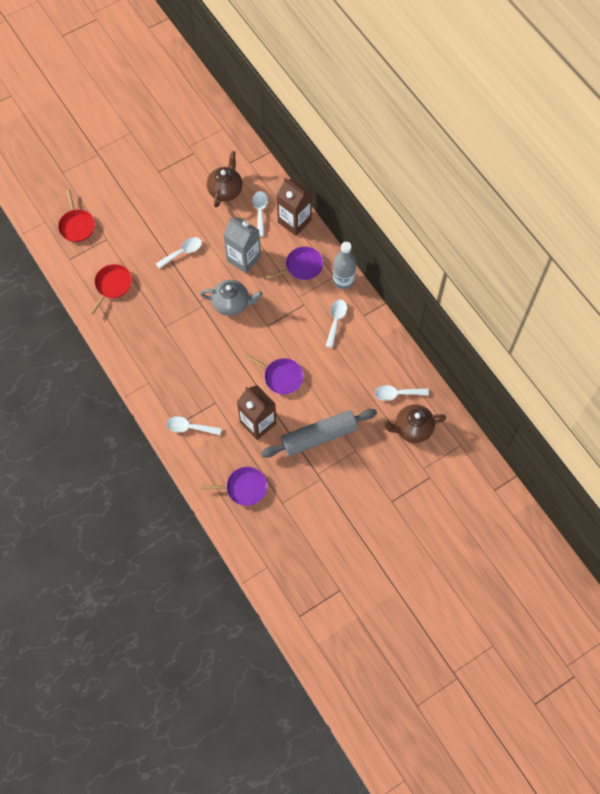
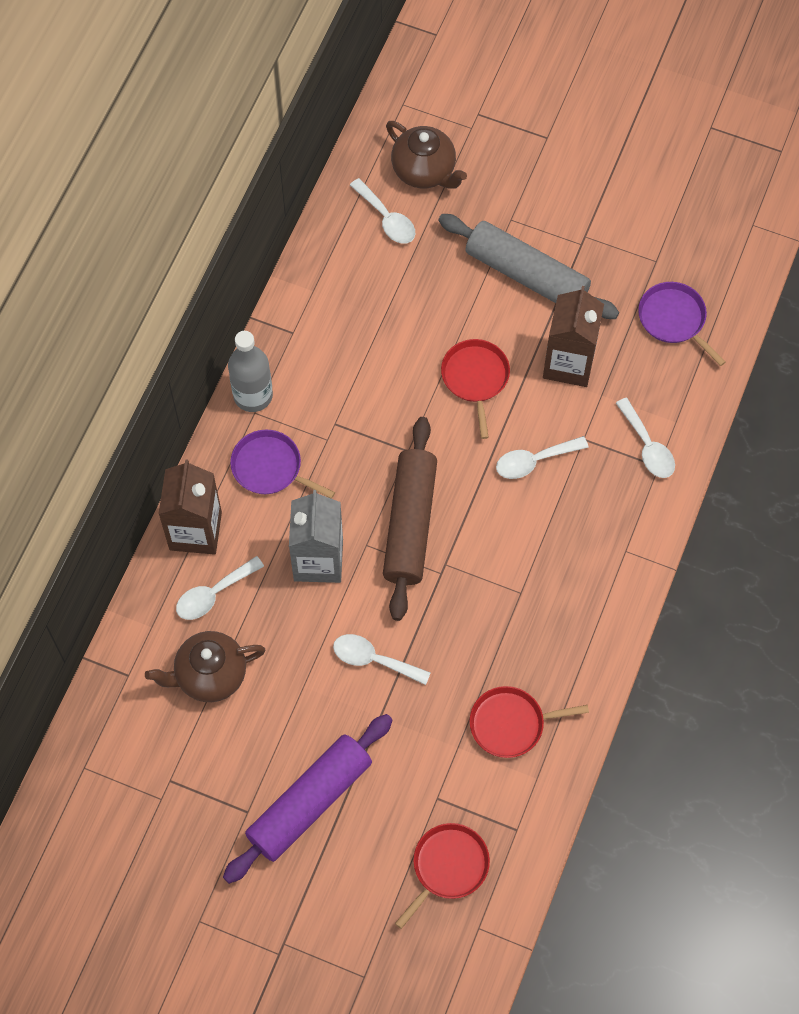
camera: 125 degrees left, 0 degrees up
(143, 194) = (310, 802): none -> purple rolling pin
(232, 304) = (410, 524): grey teapot -> brown rolling pin
(281, 377) = (475, 378): purple pan -> red pan
(336, 321) = (329, 364): white spoon -> white spoon (534, 461)

